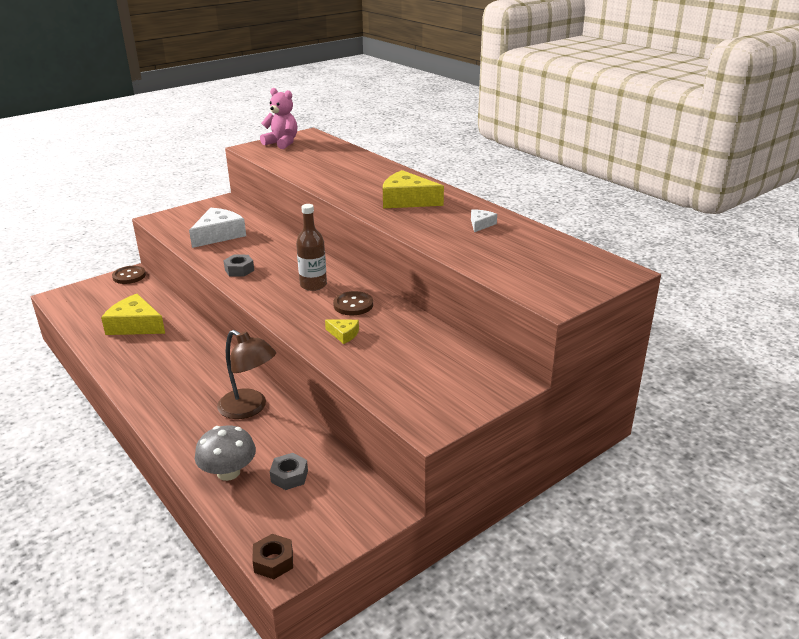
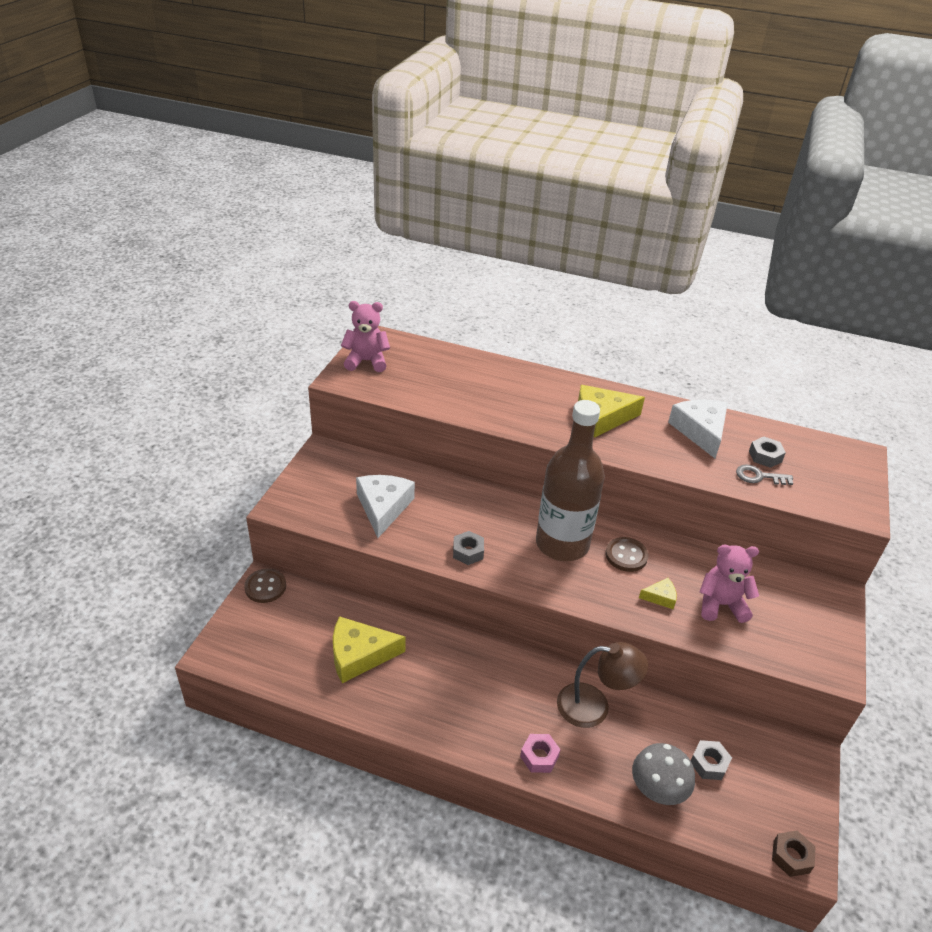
camera: 35 degrees left, 10 degrees up
(171, 419) = (539, 757): none -> pink nut
(313, 285) = (562, 544): brown bottle -> brown bottle, size x1.84
(388, 354) = (721, 605): none -> pink teddy bear
(481, 224) = (700, 431): white cheese -> white cheese, size x2.05
(489, 259) = (759, 476): none -> grey key
(517, 250) = (765, 456): none -> grey nut

